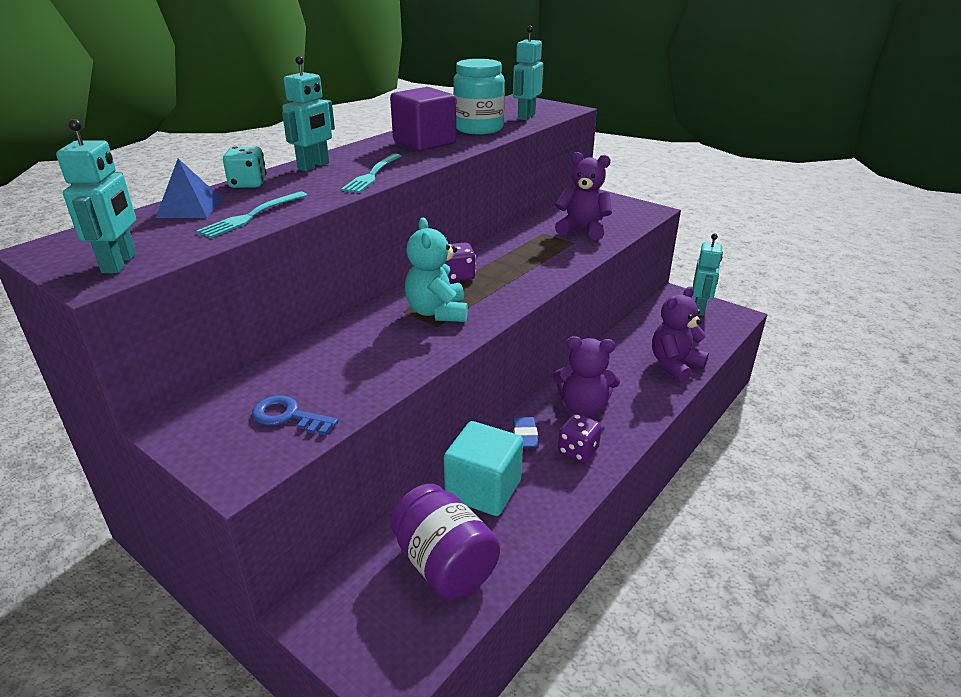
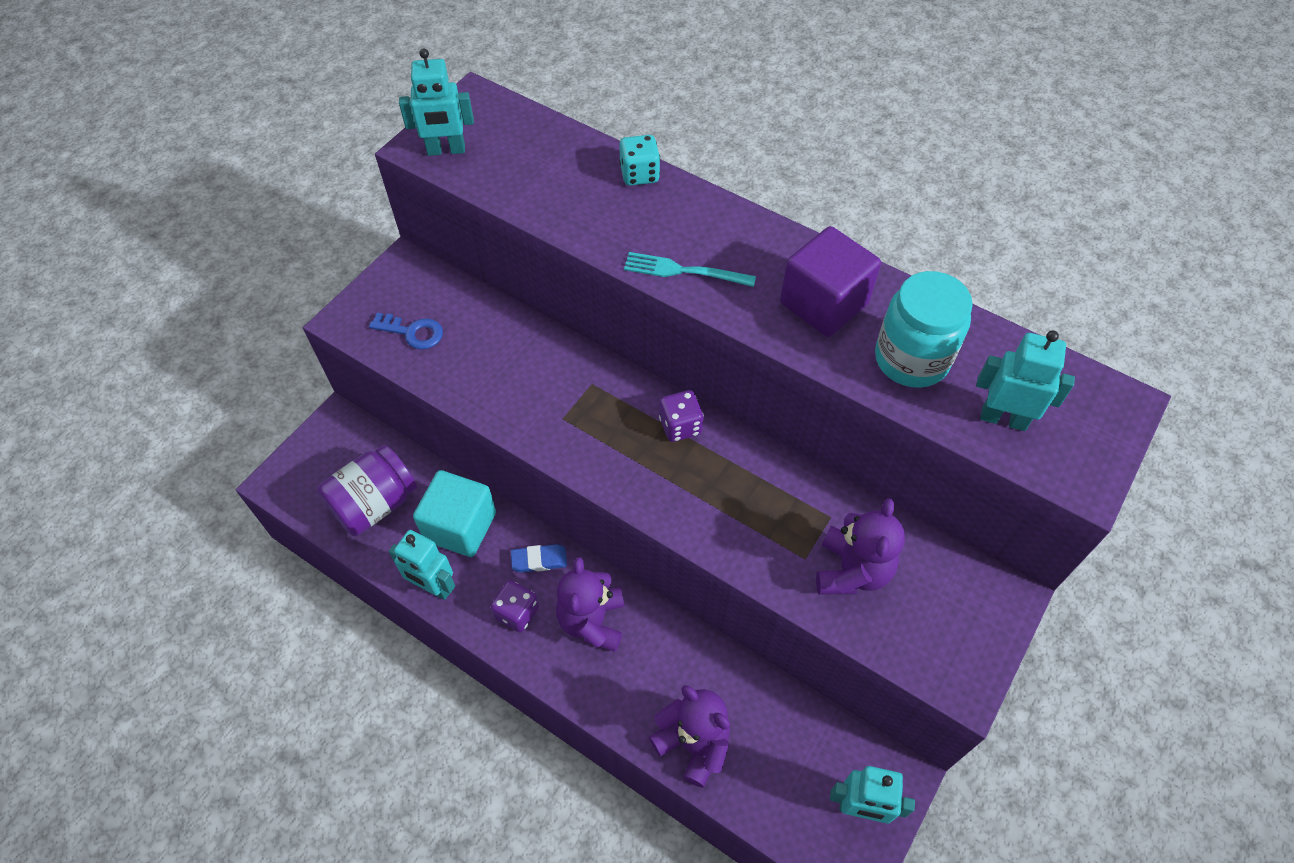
camera: 85 degrees right, 25 degrees up
(190, 208) = (568, 152): blue pyramid -> none
(251, 216) = (550, 201): turquoise fork -> none
(288, 416) = (412, 332): blue key -> blue key turned 90 degrees clockwise
(314, 166) = (706, 213): turquoise robot -> turquoise robot (433, 587)
(437, 312) = (590, 415): turquoise teddy bear -> none

